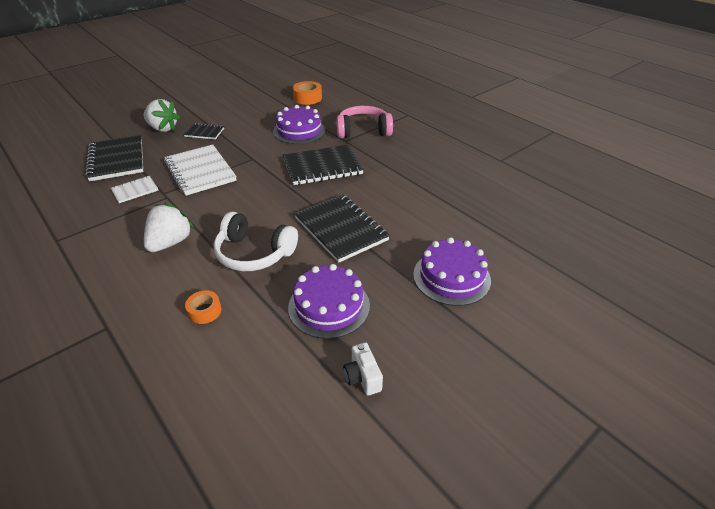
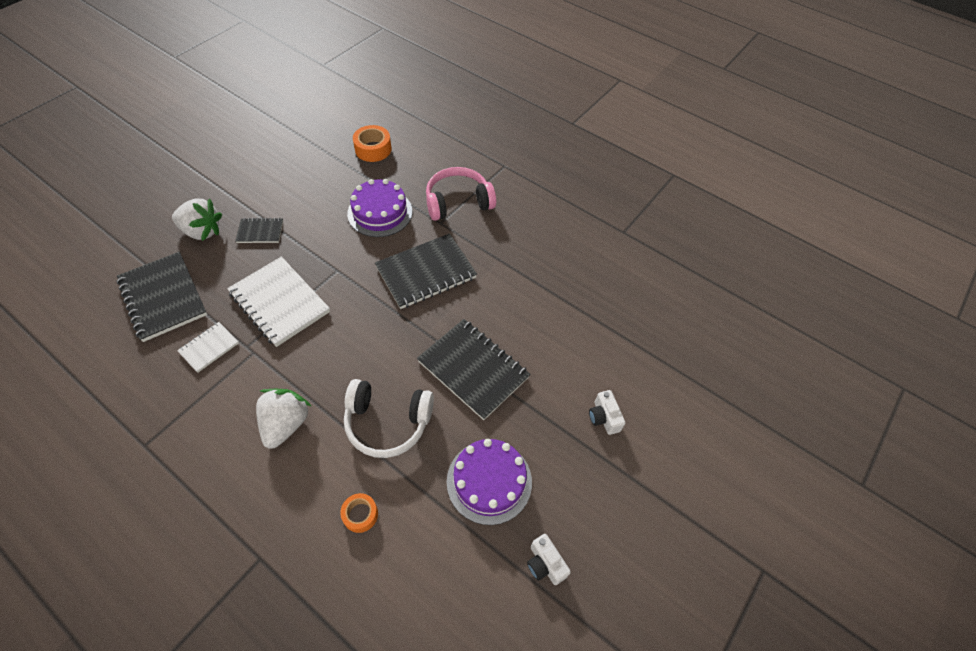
camera: 15 degrees left, 15 degrees up
(451, 277) = (604, 418): purple cake -> white camera

